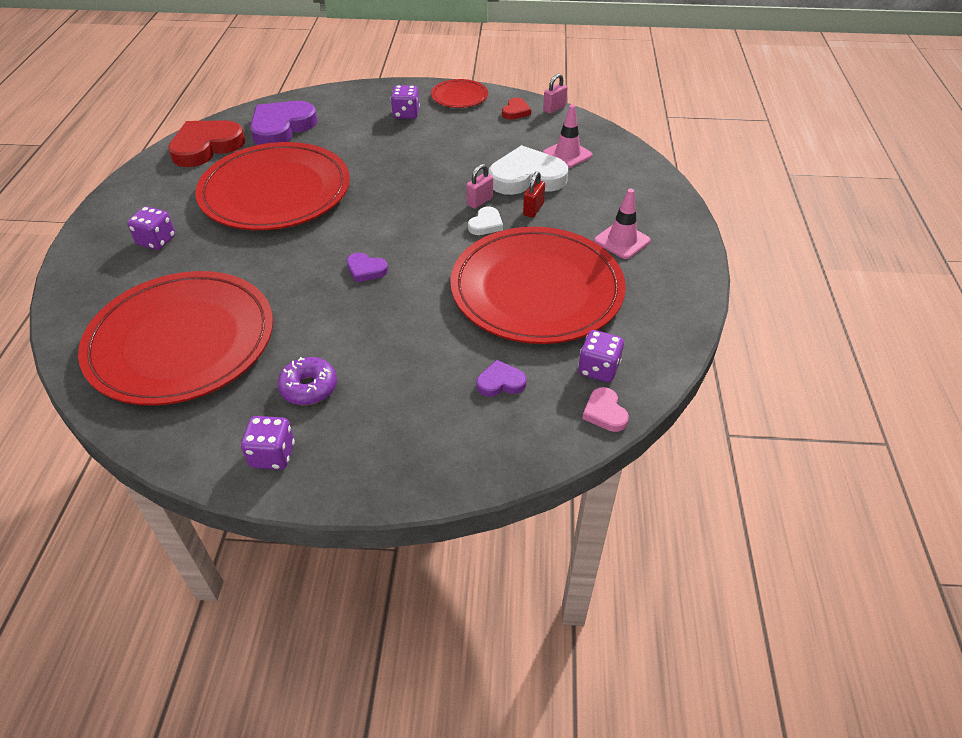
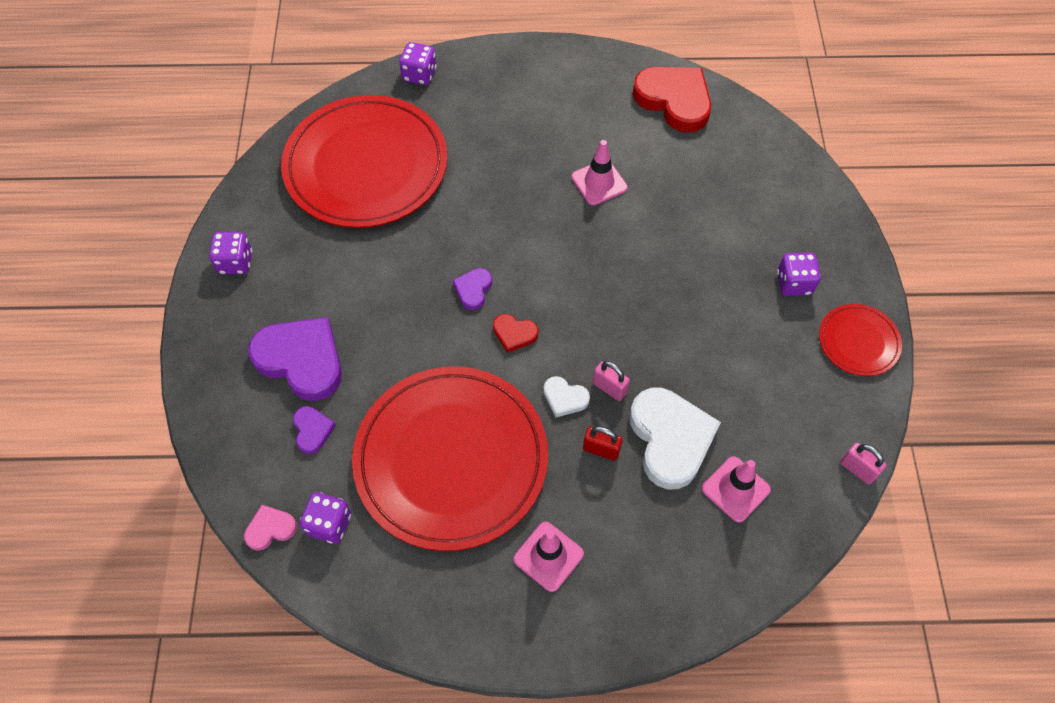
camera: 85 degrees right, 15 degrees up
(156, 241) = (504, 107): purple dice -> purple dice (419, 75)
(275, 192) = (599, 182): red plate -> pink traffic cone
(282, 127) = (730, 159): purple heart -> purple heart (301, 360)
(309, 387) = (309, 272): purple donut -> none
(516, 111) = (835, 417): red heart -> red heart (514, 334)

